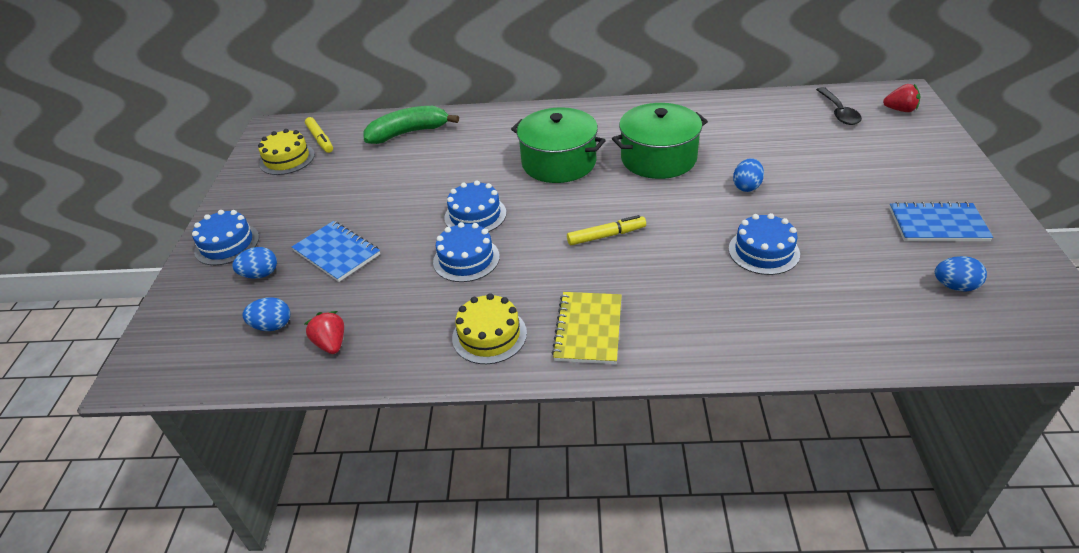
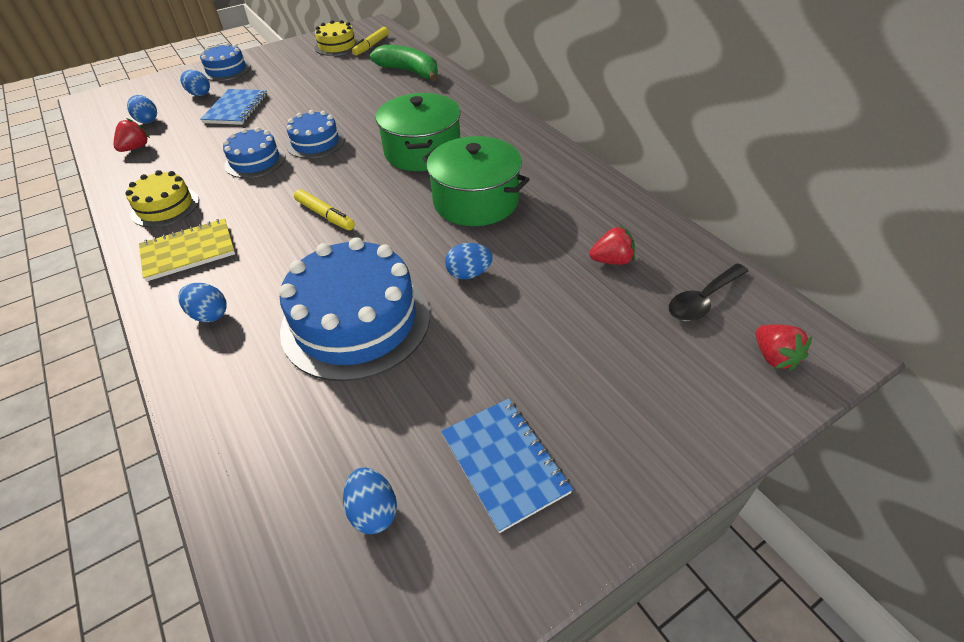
camera: 55 degrees right, 5 degrees up
(698, 330) = (209, 315): none -> blue egg
(763, 251) = (356, 321): blue cake -> blue cake, size x1.83
(777, 128) = (612, 260): none -> red strawberry

